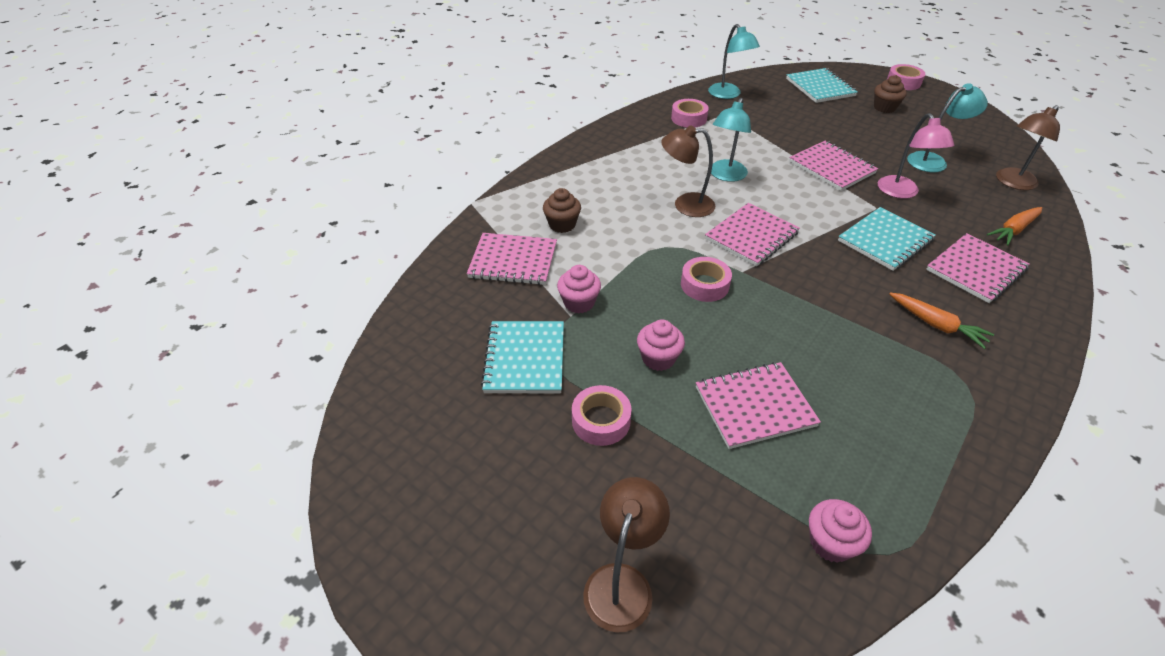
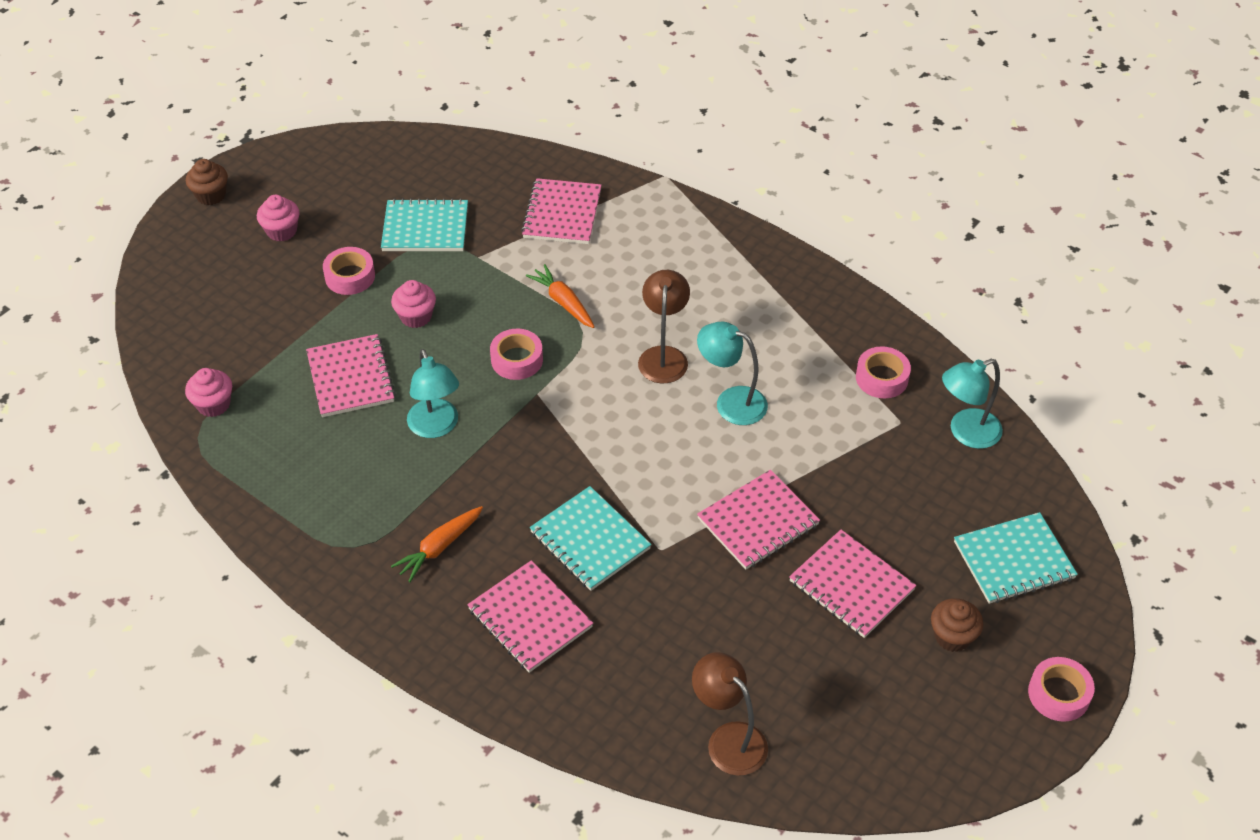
camera: 90 degrees right, 5 degrees up
(562, 224) = (624, 249): brown cupcake -> brown cupcake (211, 195)
(579, 303) = (496, 263): pink cupcake -> pink cupcake (281, 231)
(622, 582) = (209, 285): brown lamp -> none
(751, 236) = (601, 410): pink notebook -> pink notebook (851, 585)
(901, 192) = (697, 588): pink lamp -> none
(933, 160) = (785, 654): turquoise lamp -> turquoise lamp (436, 427)
(1014, 230) = (610, 693): orange carrot -> orange carrot (563, 302)

